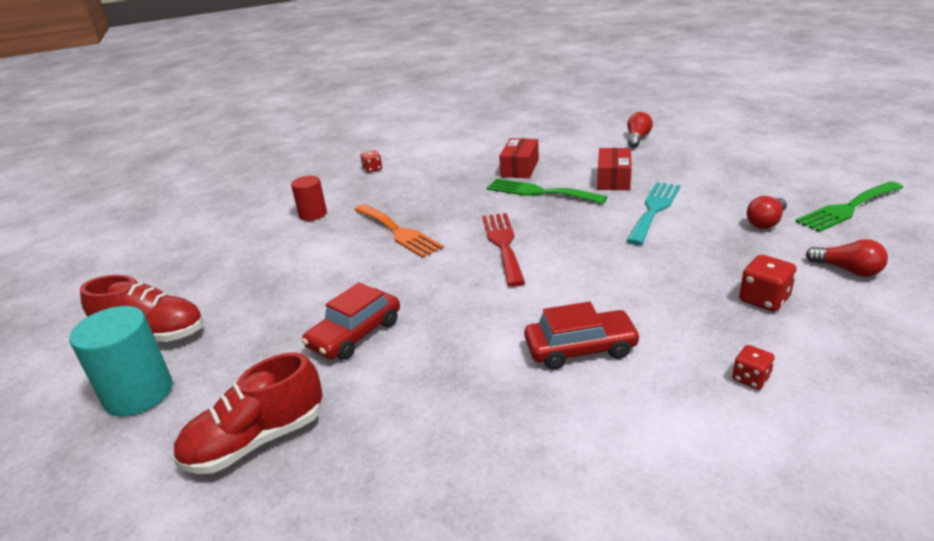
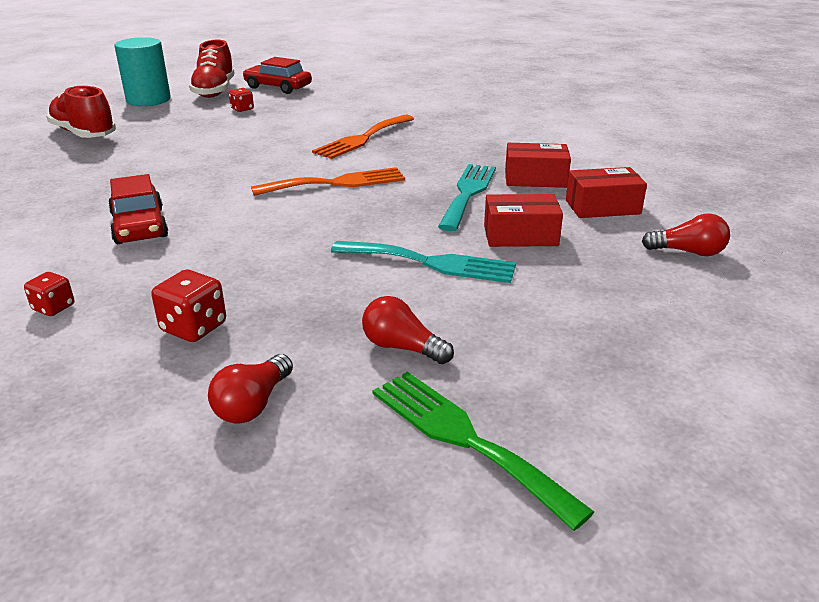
camera: 75 degrees right, 0 degrees up
(313, 214) = (395, 105): red cylinder -> none
(355, 334) = (194, 143): red car -> red car (278, 87)
(372, 169) = (503, 113): red dice -> red dice (242, 109)
(503, 245) = (335, 183): red fork -> orange fork
(540, 192) = (468, 194): green fork -> turquoise fork
(573, 153) = (602, 207): none -> red box

